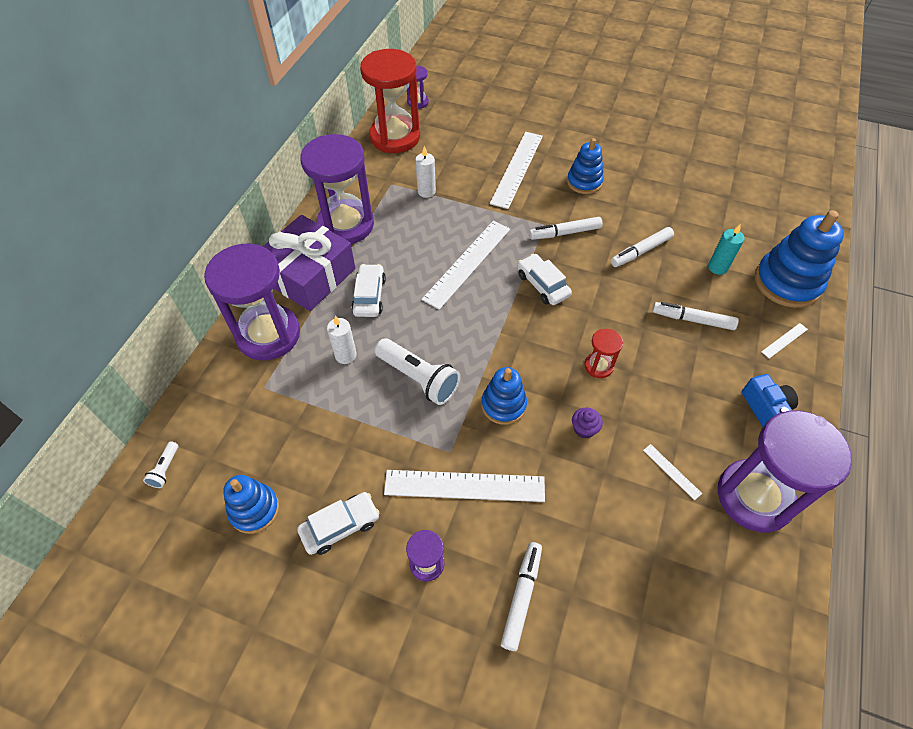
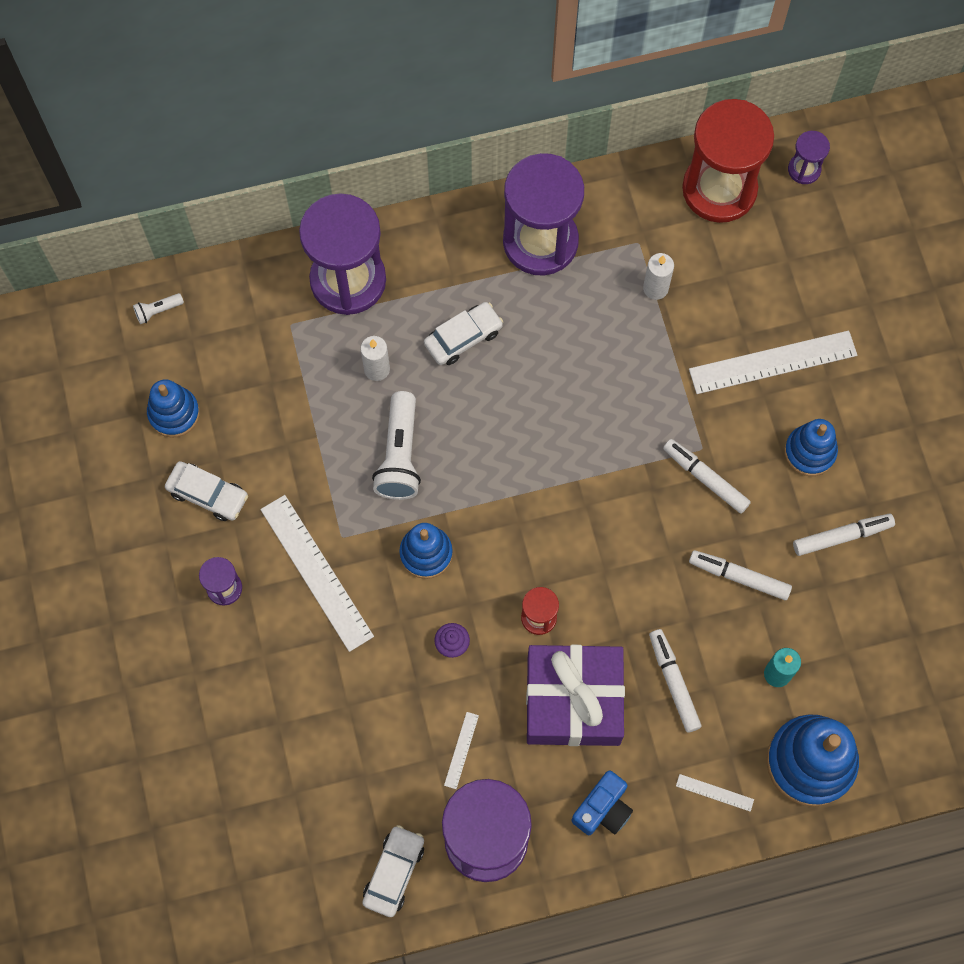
camera: 55 degrees right, 15 degrees up
(309, 275) = (446, 259): purple gift -> purple gift (573, 701)
(467, 263) = (580, 404): white ruler -> none
(521, 597) = (248, 683): white marker -> white marker (842, 536)
(542, 285) = (608, 500): white car -> white car (394, 872)

